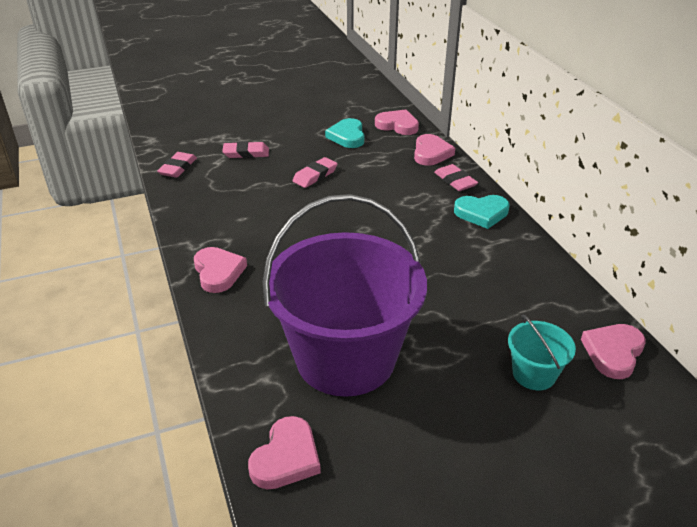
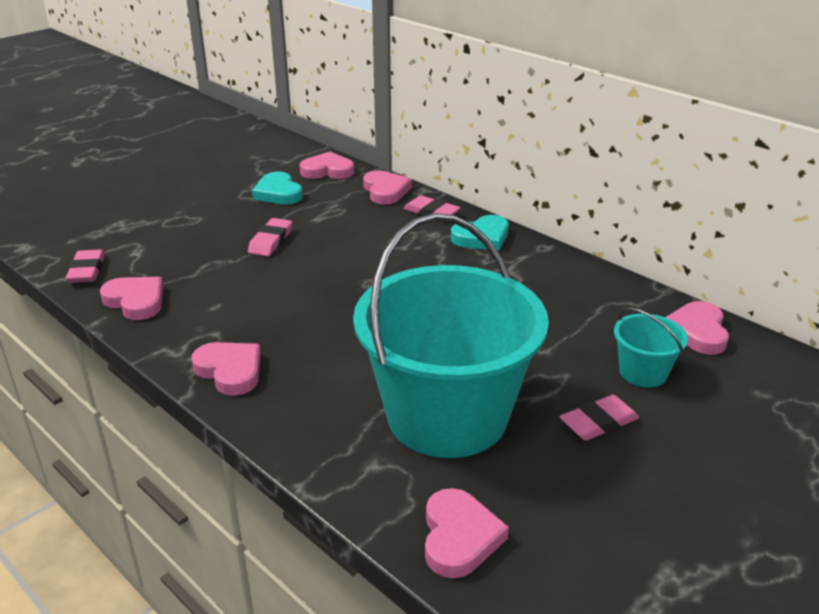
camera: 25 degrees left, 5 degrees down
(193, 200) = (136, 301): none -> pink heart
(246, 153) = (166, 235): pink eraser -> pink eraser (599, 422)
(345, 358) = (447, 416): purple bucket -> turquoise bucket

